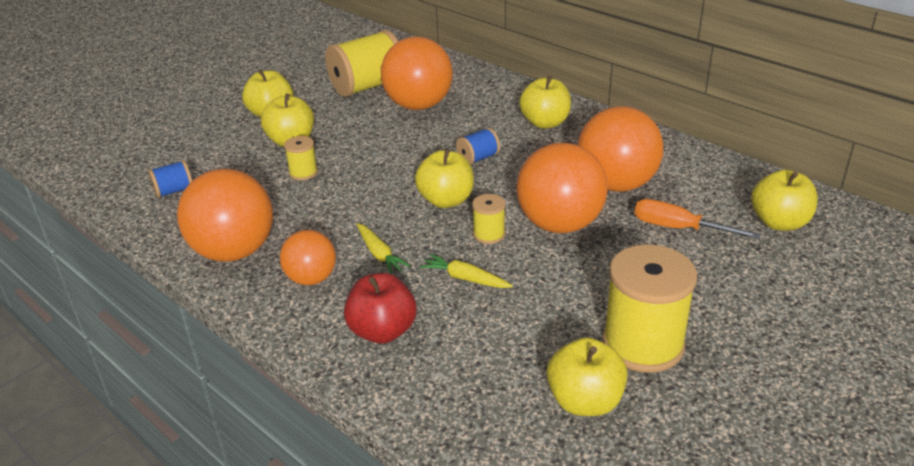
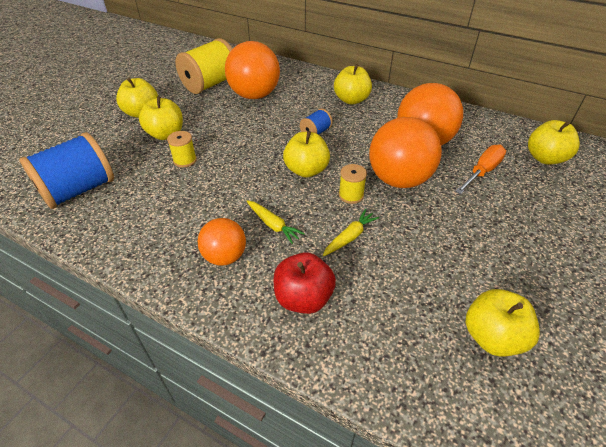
camera: 15 degrees left, 10 degrees up
(174, 191) = (79, 190): blue spool -> blue spool, size x2.10
(234, 251) = (149, 240): orange ball -> none
(465, 279) = (350, 237): yellow carrot -> yellow carrot turned 120 degrees clockwise
(643, 344) = (508, 275): yellow spool -> none
(678, 228) = (482, 171): orange screwdriver -> orange screwdriver turned 120 degrees clockwise

